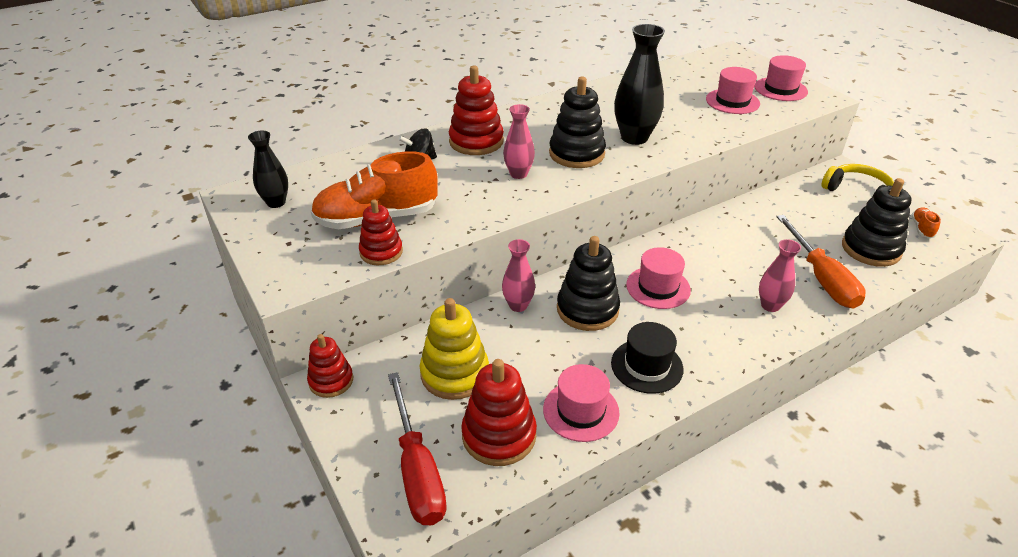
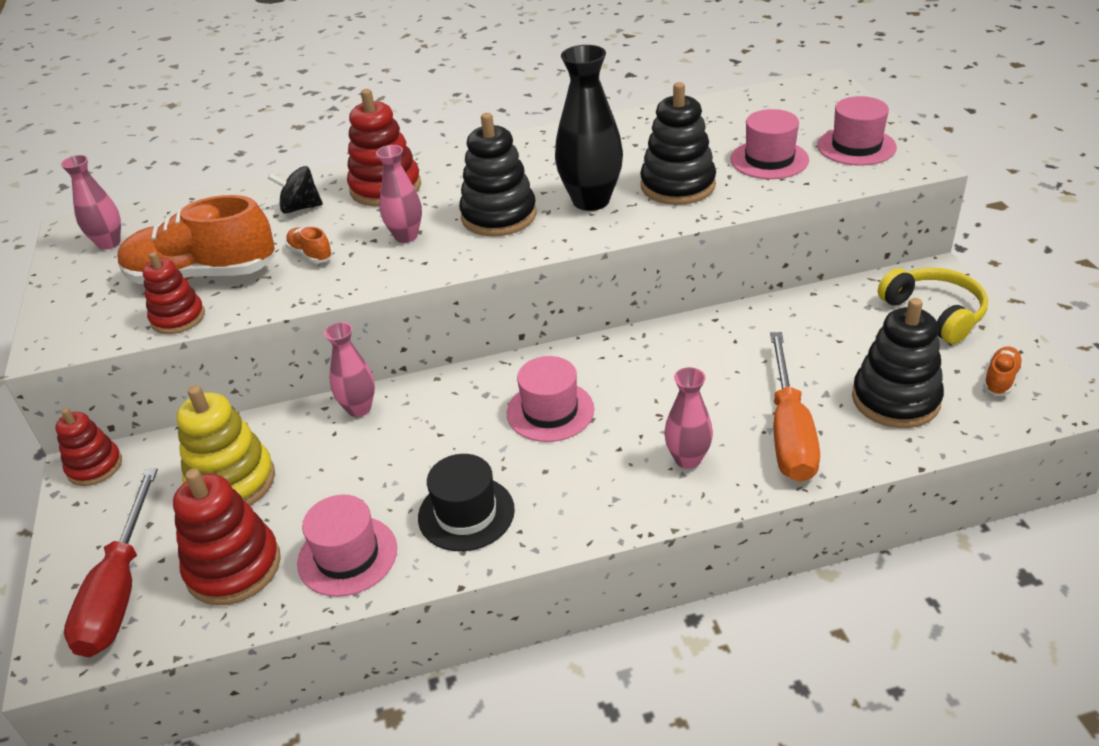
camera: 20 degrees right, 0 degrees up
(276, 202) = (109, 243): black vase -> pink vase
(454, 194) = (310, 254): none -> orange shoe
(587, 309) = (440, 427): black stacking toy -> black stacking toy (677, 186)

